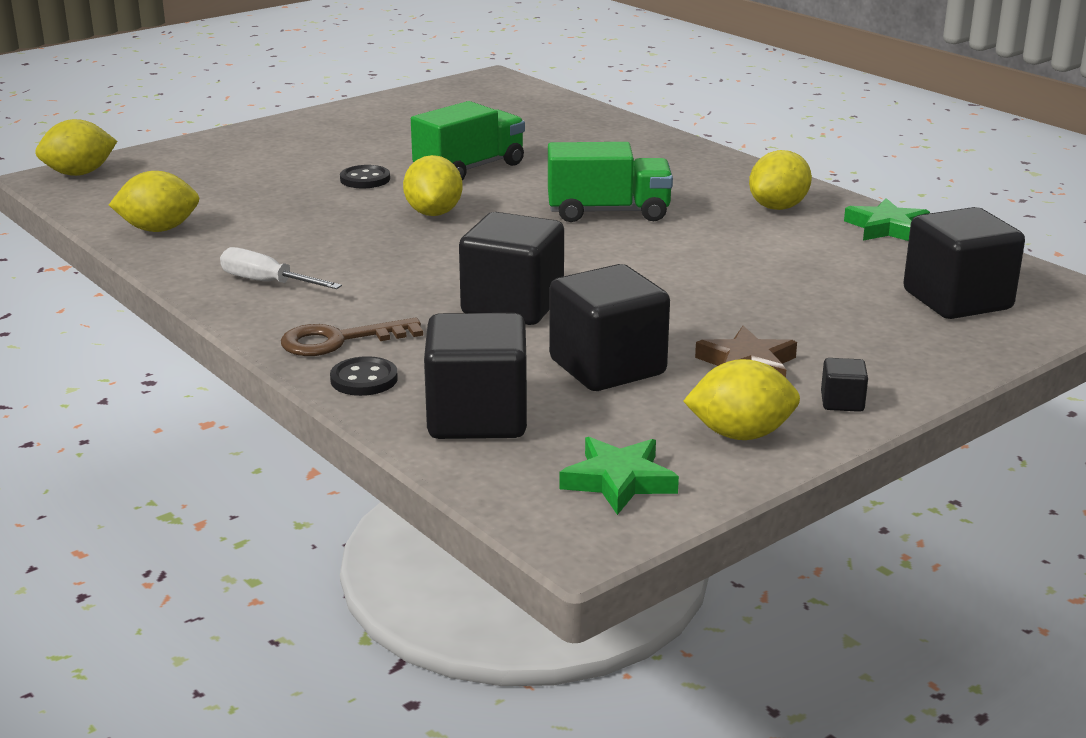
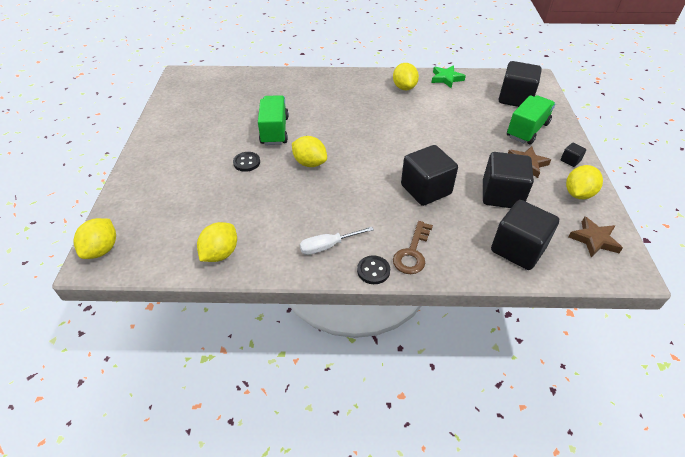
camera: 50 degrees left, 20 degrees up
(364, 379) = (457, 263): black button -> black button (373, 271)
(608, 212) = (364, 123): green truck -> green truck (527, 130)
(619, 481) = (594, 239): green star -> brown star

